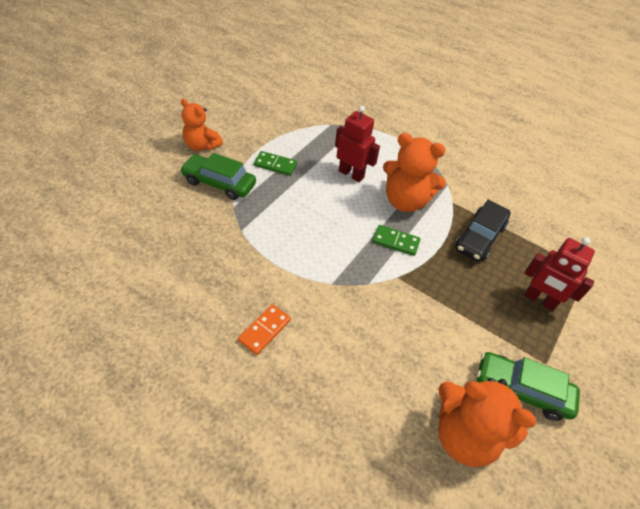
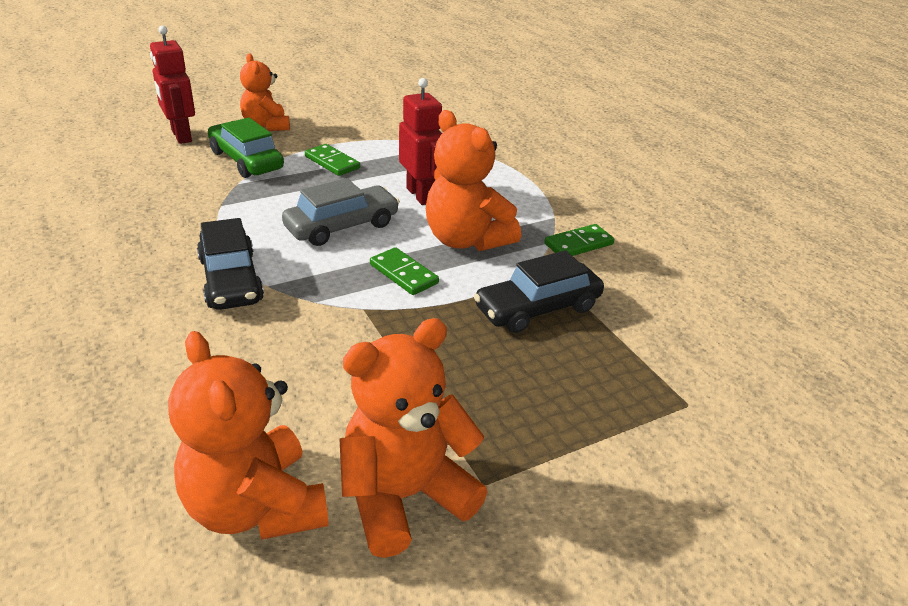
camera: 30 degrees right, 15 degrees down
(264, 330) = (134, 299): orange domino -> none
(307, 289) = (231, 280): none -> black car
(330, 218) = (342, 226): none -> grey car
(462, 181) = (578, 244): none -> green domino
(521, 390) = (404, 497): green car -> orange teddy bear
(539, 300) = (558, 408): red robot -> red robot (181, 136)

